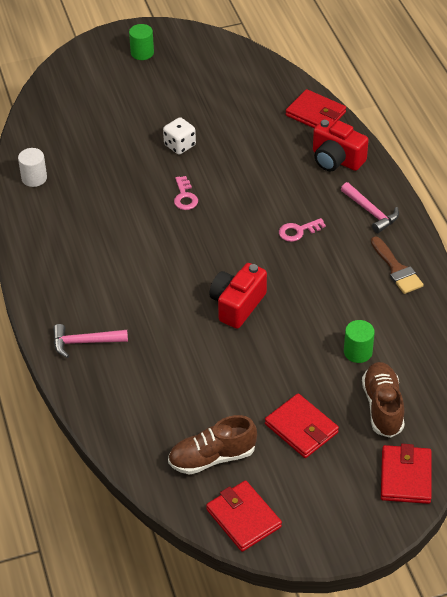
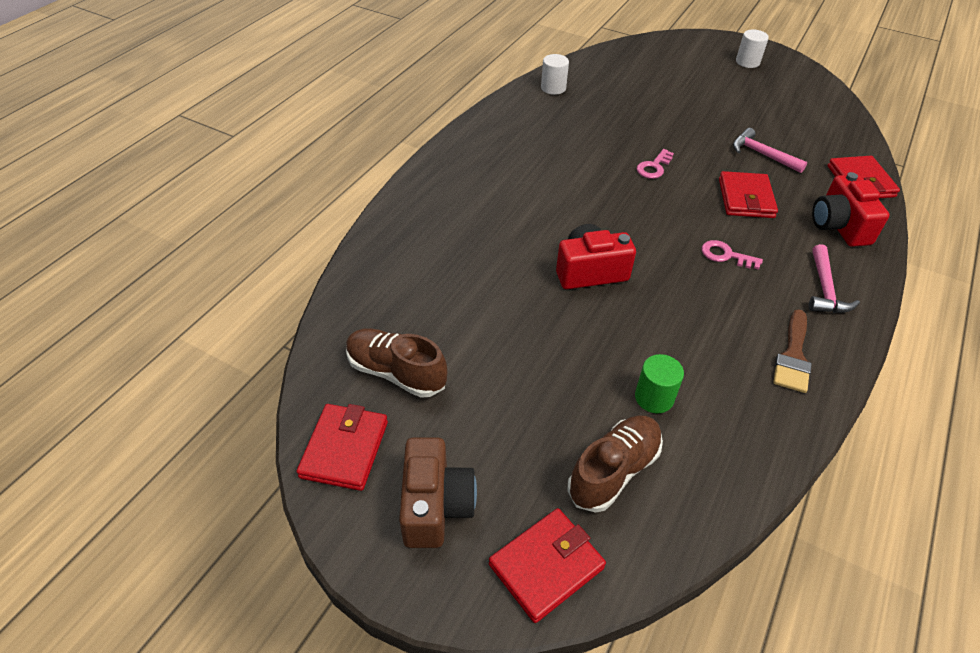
camera: 45 degrees right, 0 degrees up
(85, 342) = (431, 209): pink hammer -> pink hammer (762, 154)
(142, 53) = (747, 62): green cylinder -> white cylinder
(180, 145) = (698, 132): white dice -> none
(301, 428) = (506, 418): red wallet -> red wallet (746, 198)
(324, 499) = (435, 505): none -> brown camera

